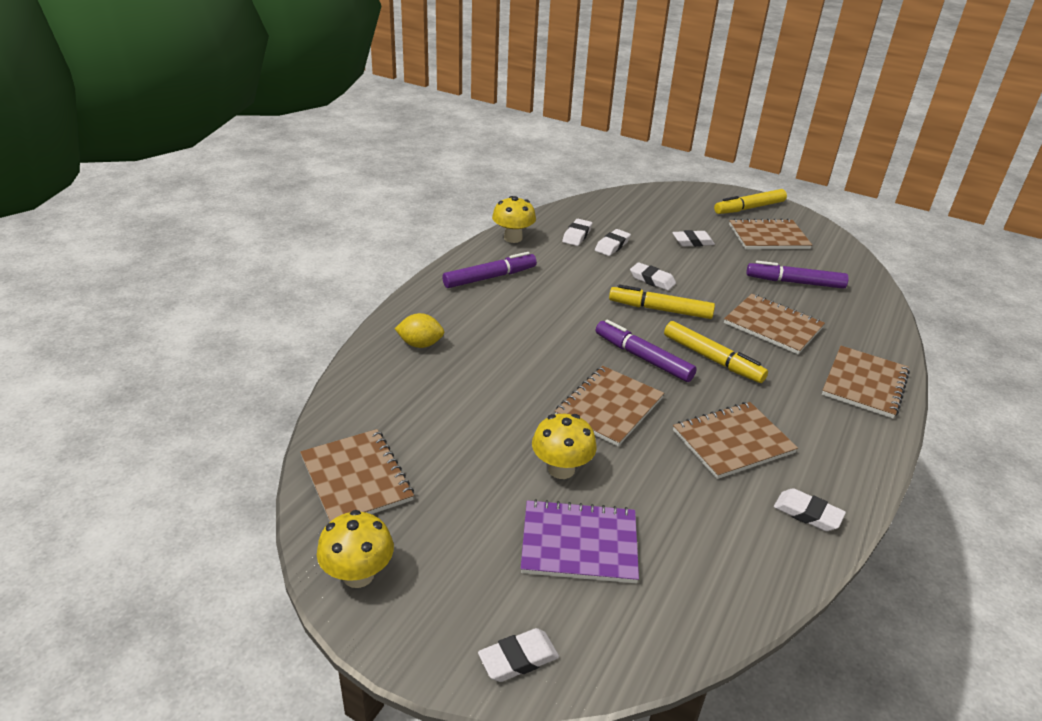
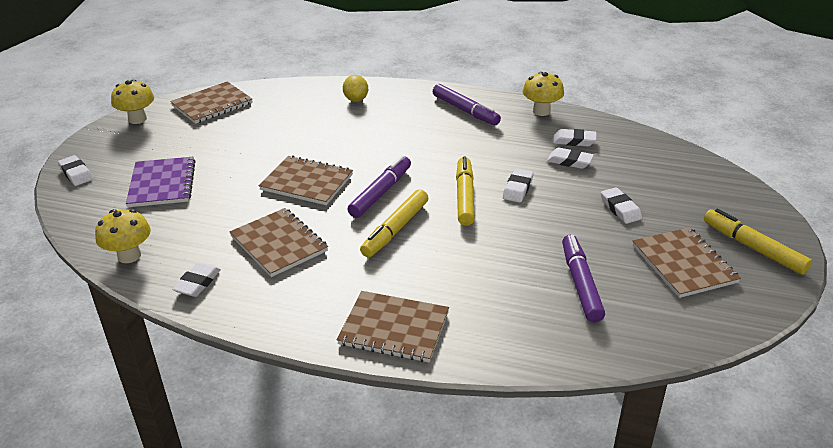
camera: 80 degrees right, 0 degrees up
(561, 469) = (232, 170): yellow mushroom -> yellow mushroom (129, 256)
(773, 326) = (474, 266): brown notebook -> none

